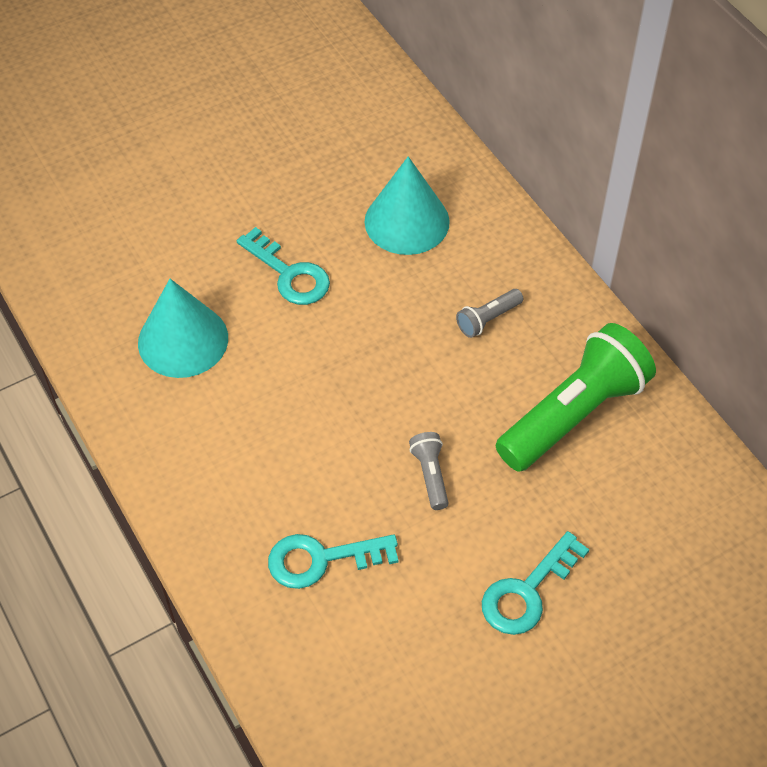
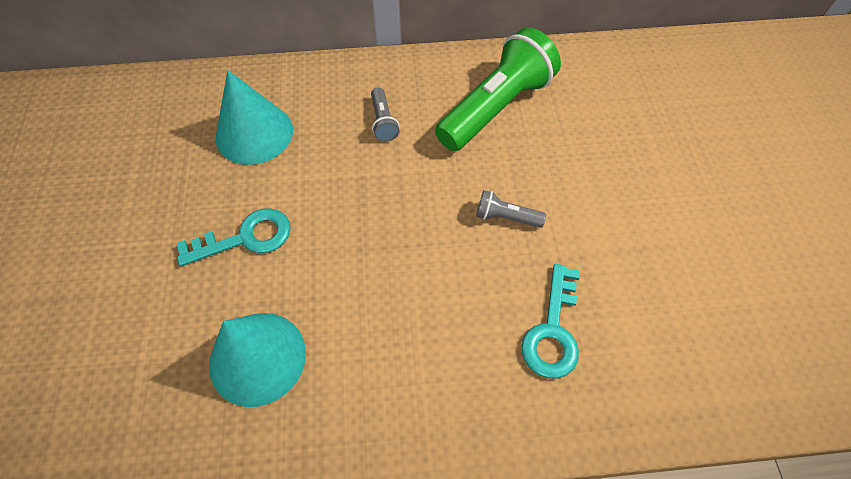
camera: 65 degrees left, 5 degrees up
(527, 592) = (635, 198): turquoise key -> none
(573, 414) = (496, 107): green flashlight -> green flashlight turned 60 degrees clockwise

